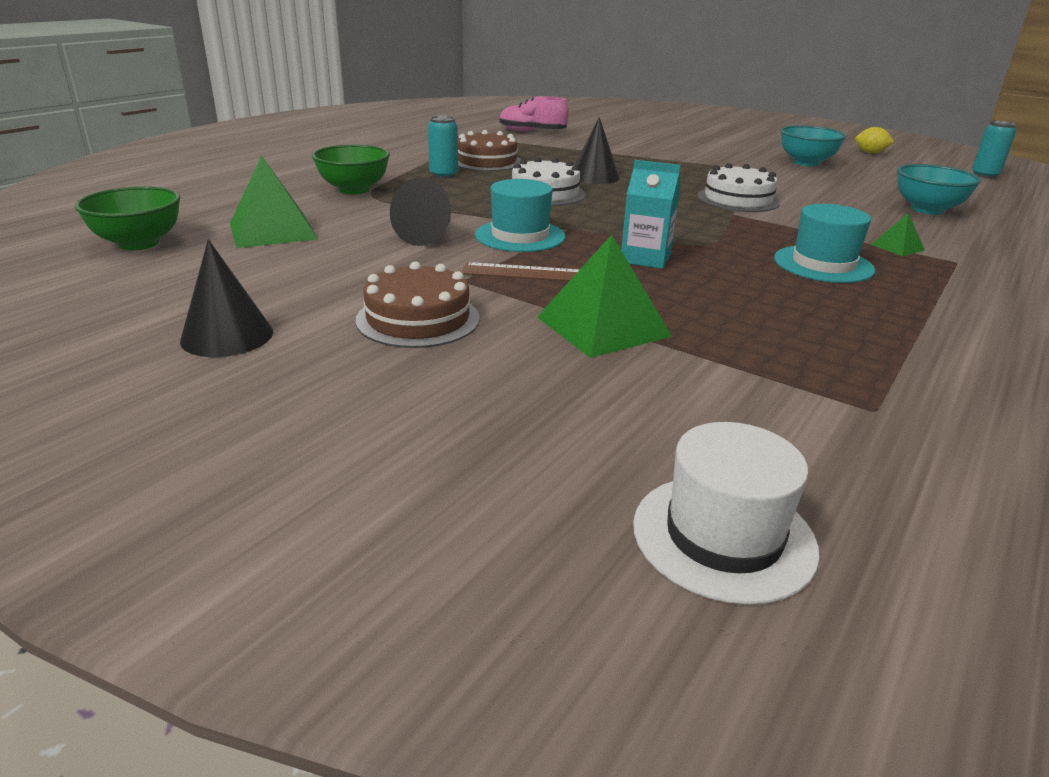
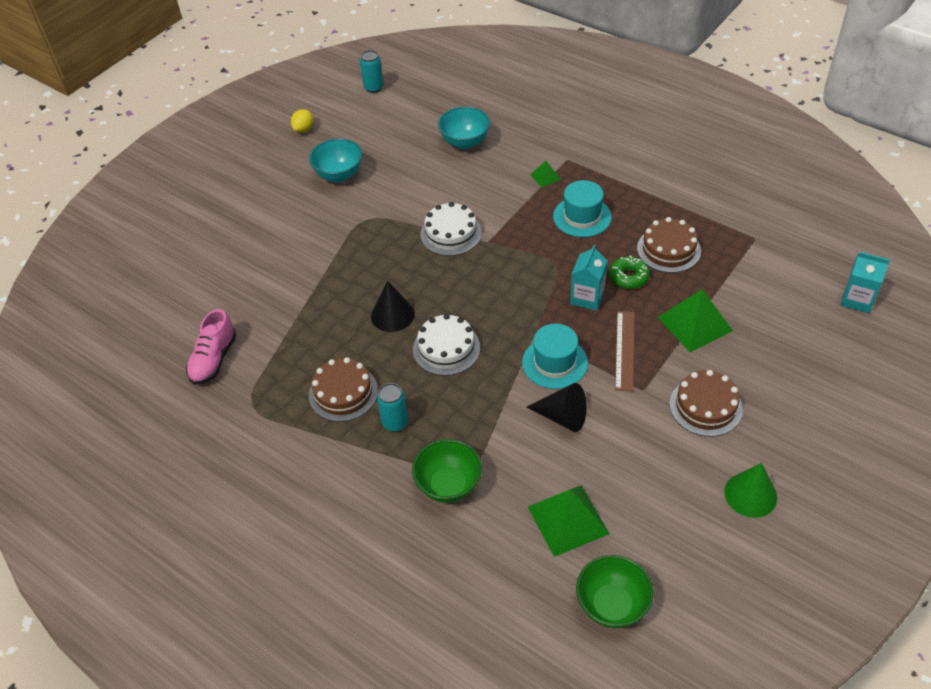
camera: 85 degrees left, 20 degrees up
(227, 336) = (750, 494): black cone -> green cone
(700, 286) = (628, 277): none -> green donut
(723, 536) = (857, 299): white hat -> turquoise carton
(784, 320) = (668, 249): none -> brown cake

